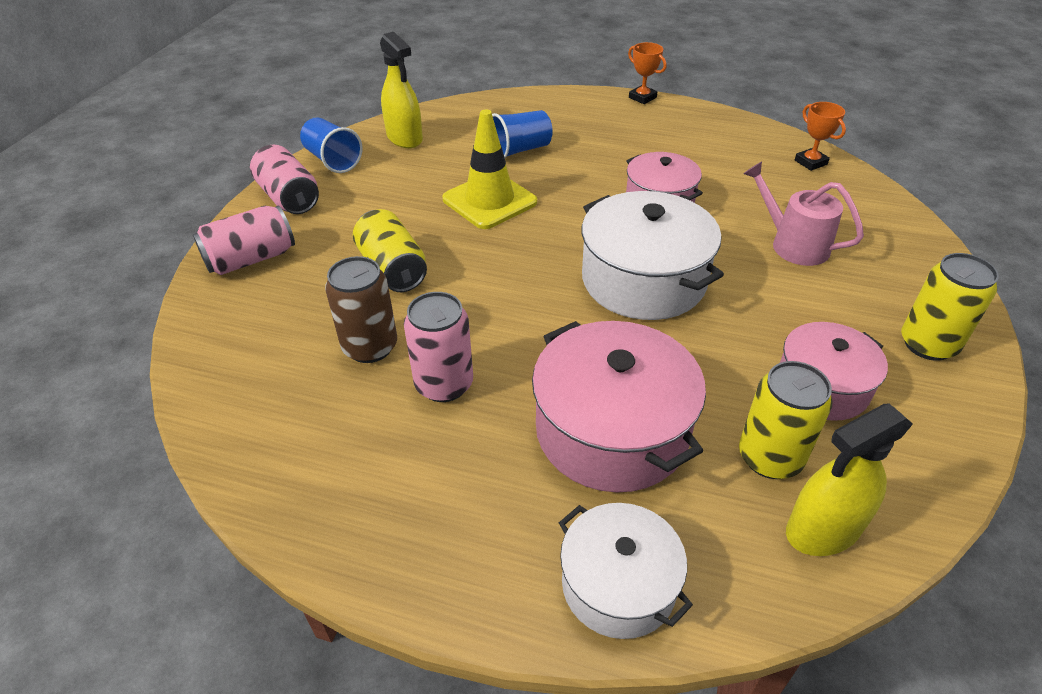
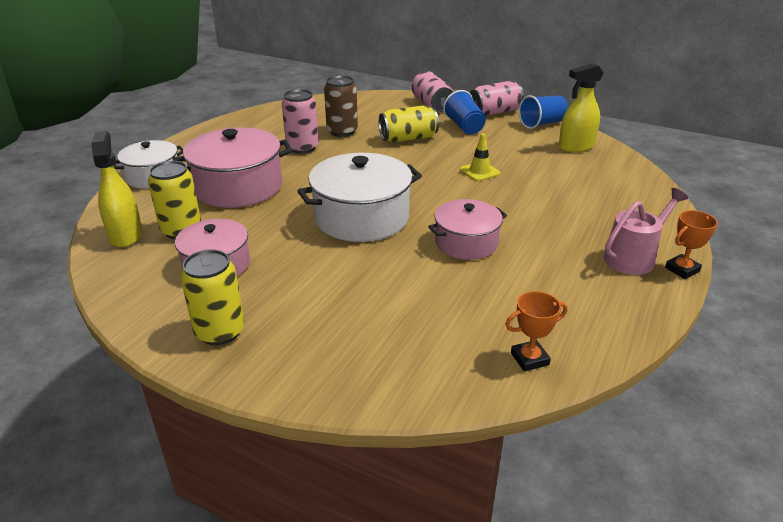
camera: 100 degrees right, 10 degrees down
(489, 201) = (480, 171): yellow traffic cone -> yellow traffic cone, size x0.55
(520, 150) = (557, 189): blue cup -> blue cup (464, 127)
(793, 244) = (379, 299): pink watering can -> pink watering can (633, 257)

